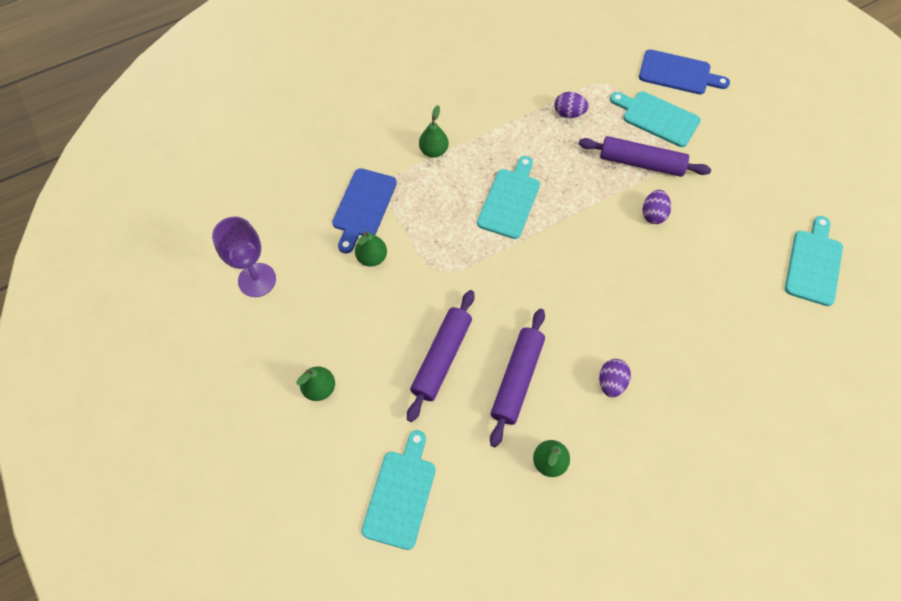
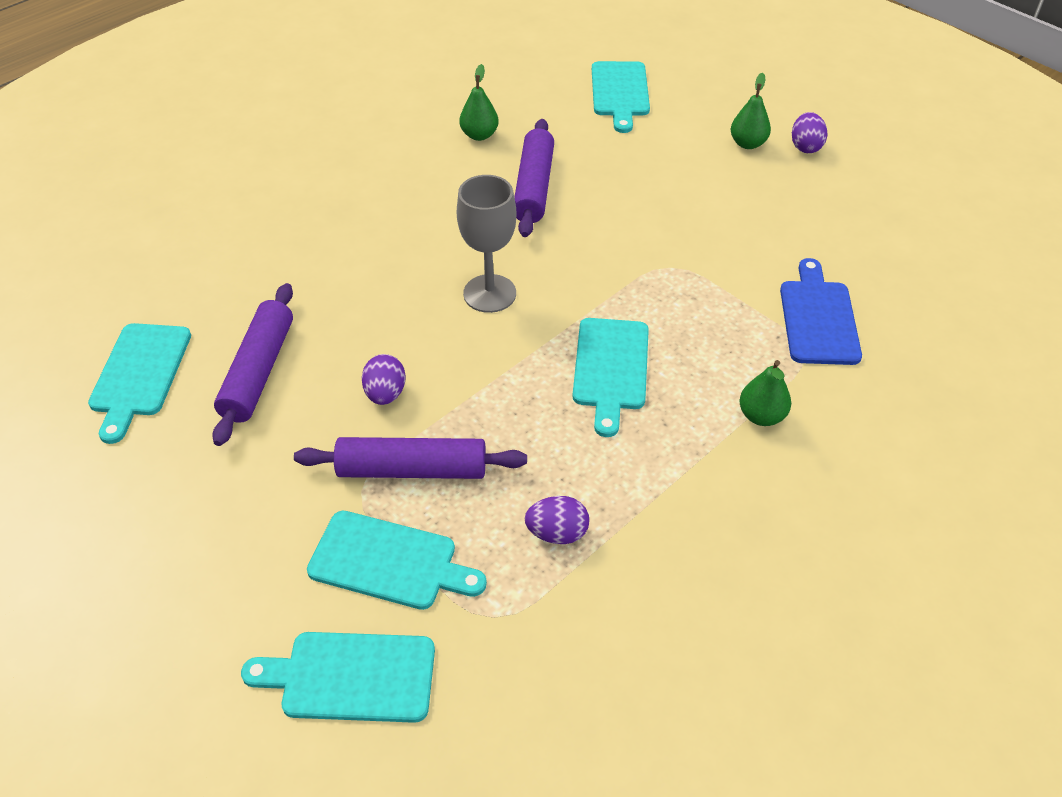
camera: 165 degrees right, 15 degrees down
(257, 280) = (892, 215): purple goblet -> none
(372, 257) = (767, 263): green pear -> none
(442, 358) = (627, 189): purple rolling pin -> purple rolling pin (258, 371)
(574, 277) = (489, 293): none -> grey goblet
(611, 382) = (423, 203): purple egg -> purple egg (805, 147)
(678, 73) = (351, 676): blue cutting board -> turquoise cutting board

